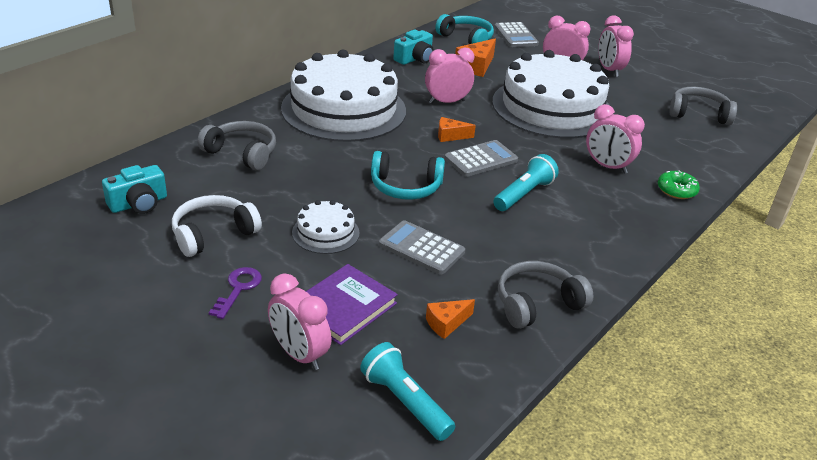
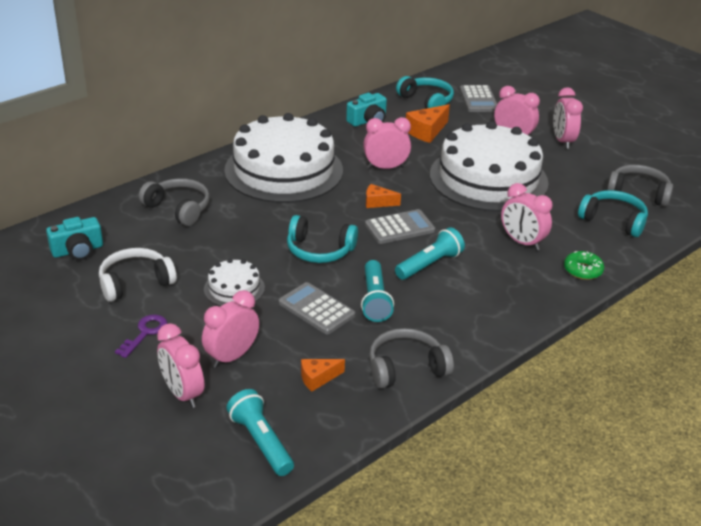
camera: 10 degrees right, 0 degrees up
(344, 307) = (232, 356): purple book -> pink clock
(480, 234) = (375, 300): none -> turquoise flashlight
(686, 140) = (613, 220): none -> turquoise headphones

